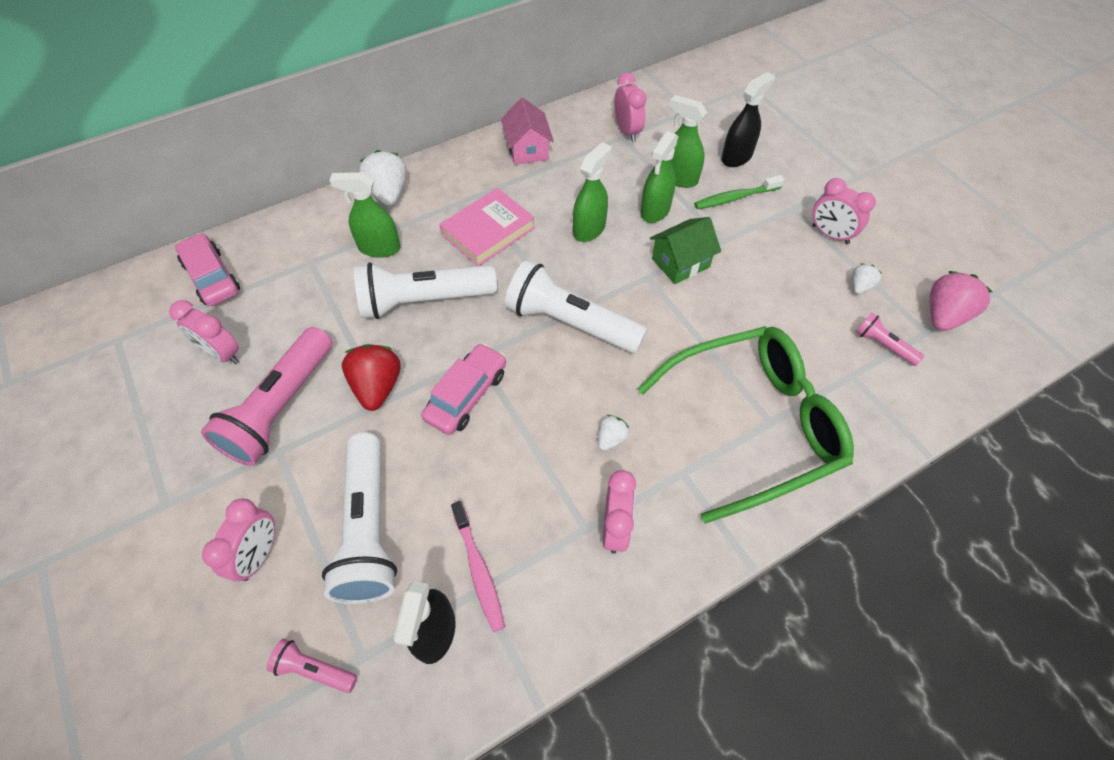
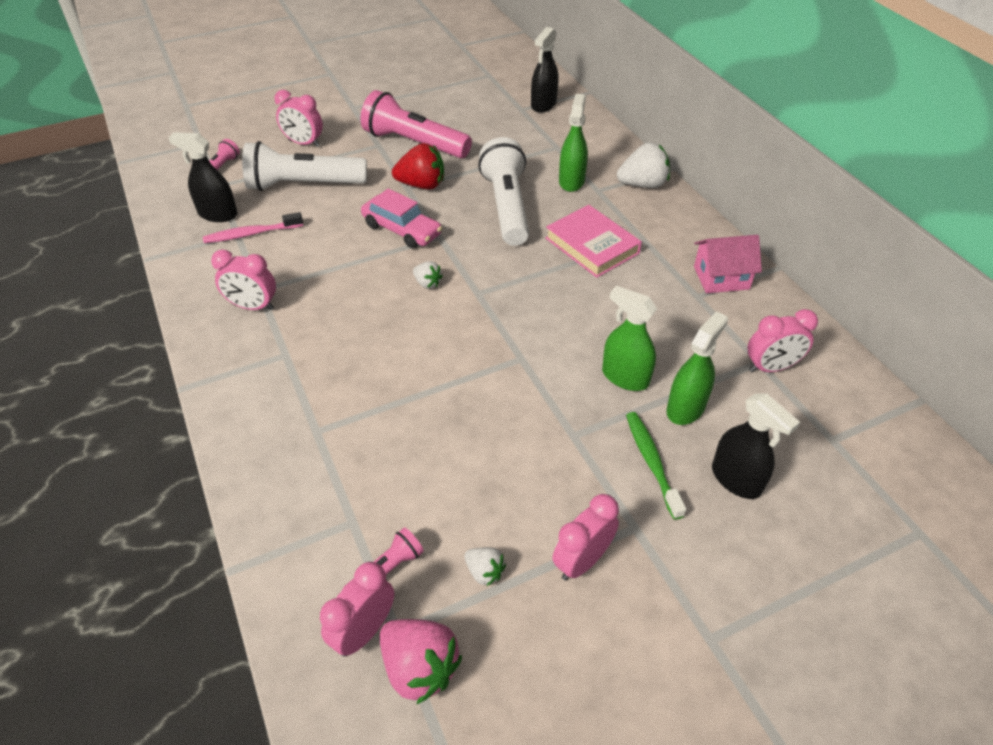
camera: 95 degrees right, 10 degrees down
(212, 277) = (543, 105): pink car -> black spray bottle
(222, 354) = (468, 116): pink clock -> pink clock (364, 631)
(570, 323) = (468, 295): white flashlight -> none
(589, 229) = (594, 318): green spray bottle -> none
(611, 438) = (334, 311): white strawberry -> white strawberry (427, 283)
(680, 262) = (540, 389): green house -> none
(754, 424) = (317, 416): green glasses -> none

